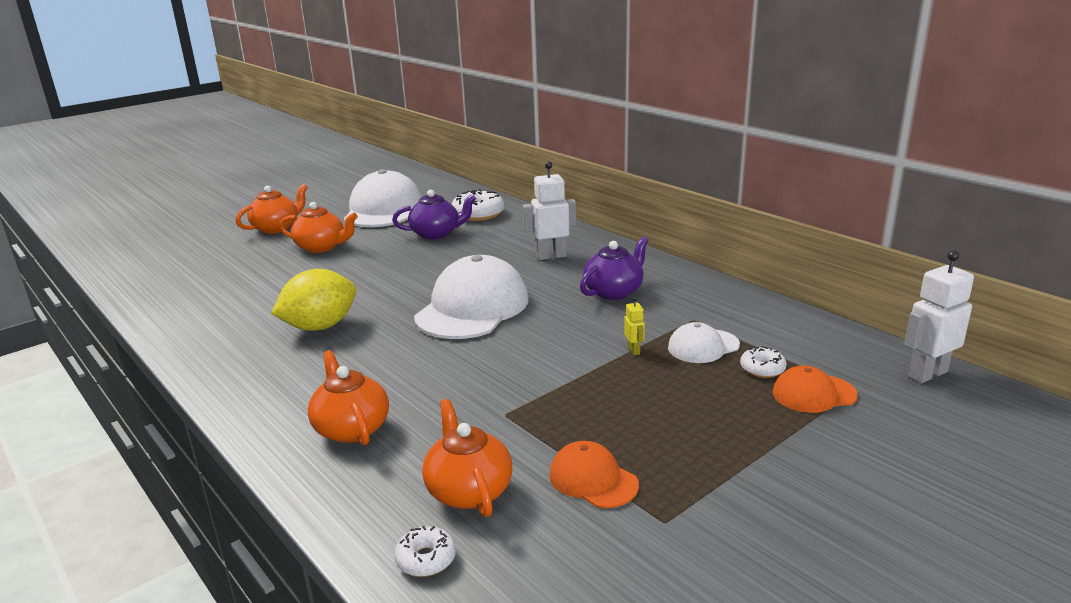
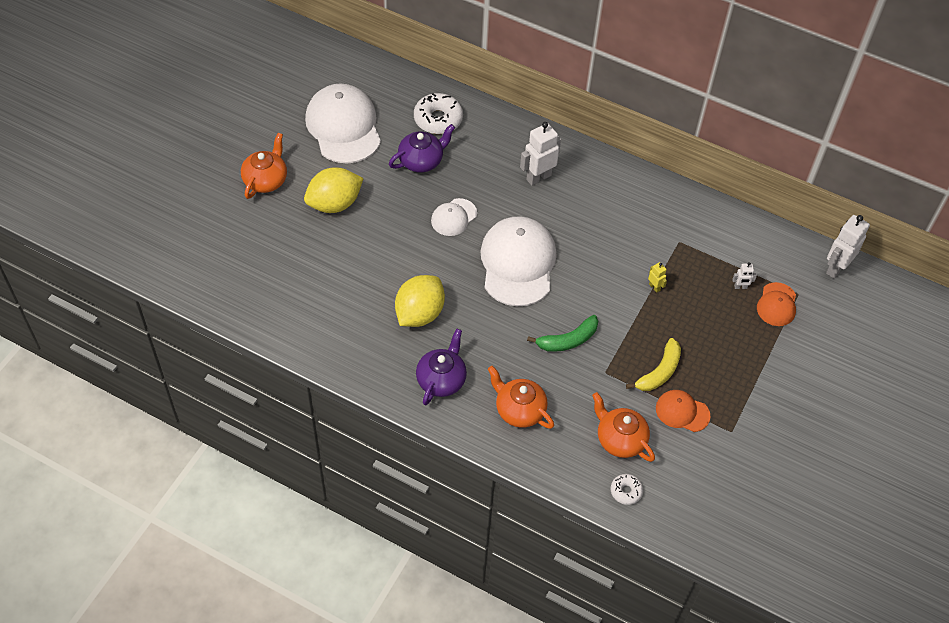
camera: 25 degrees left, 30 degrees up
(321, 247) = (334, 204): orange teapot -> yellow lemon
(478, 376) = (568, 340): none -> green banana
(586, 429) = (659, 372): none -> yellow banana
(614, 291) = (610, 218): purple teapot -> purple teapot (441, 380)
(703, 346) = (696, 271): white cap -> white cap (453, 217)
(762, 369) = (740, 287): white donut -> white robot
(814, 394) = (777, 304): orange cap -> orange cap turned 45 degrees counterclockwise

